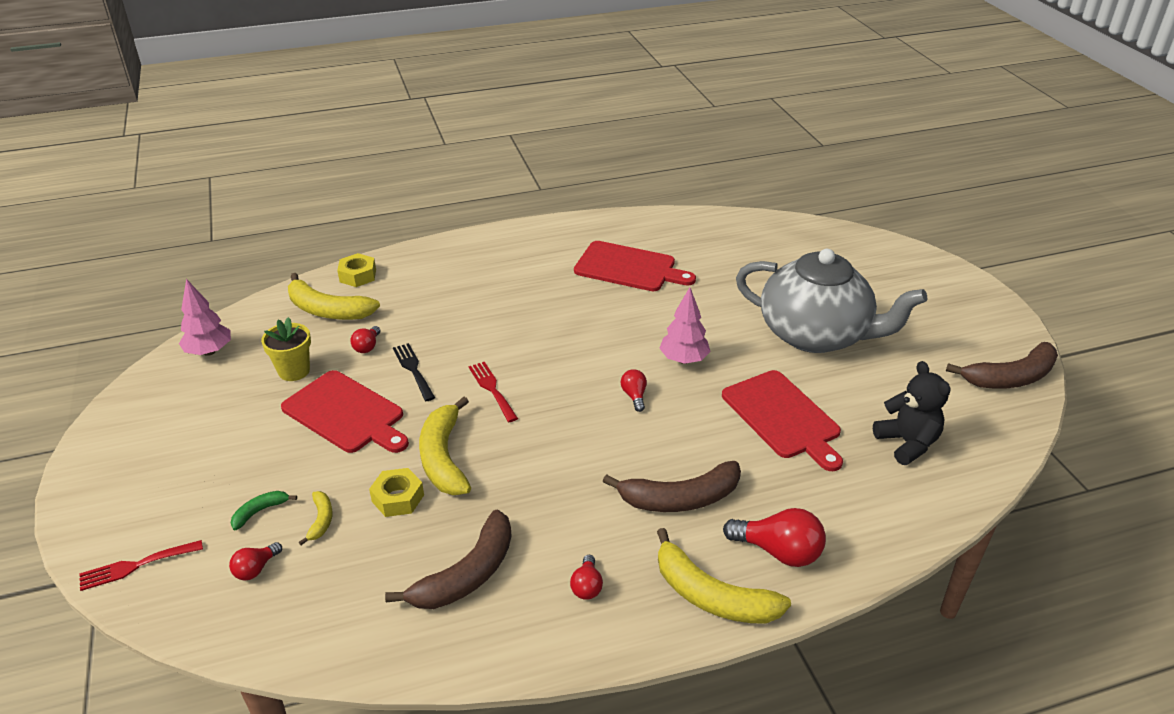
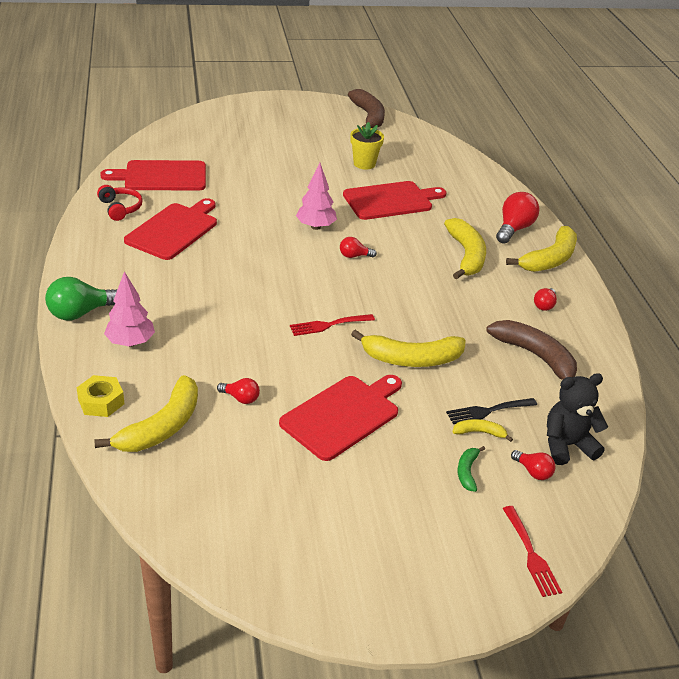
camera: 85 degrees left, 0 degrees up
(209, 351) = (208, 526): pink tree -> pink tree (131, 342)
(260, 511) = (467, 472): green banana -> green banana turned 45 degrees clockwise
(294, 371) = (266, 452): yellow flower pot -> yellow flower pot (364, 164)
(398, 498) = (456, 387): yellow nut -> none
(413, 369) = (287, 369): black fork -> black fork (488, 411)
(475, 244) = (80, 313): none -> green light bulb
(587, 586) = (544, 305): red light bulb -> red light bulb turned 105 degrees clockwise
(652, 232) = (120, 208): none -> red headphones
(680, 498) = (466, 255): brown banana -> yellow banana
(728, 243) = (161, 176): none -> red cutting board
(815, 335) = (302, 168): grey teapot -> none
(907, 443) = (423, 165): black teddy bear -> black teddy bear (567, 445)

